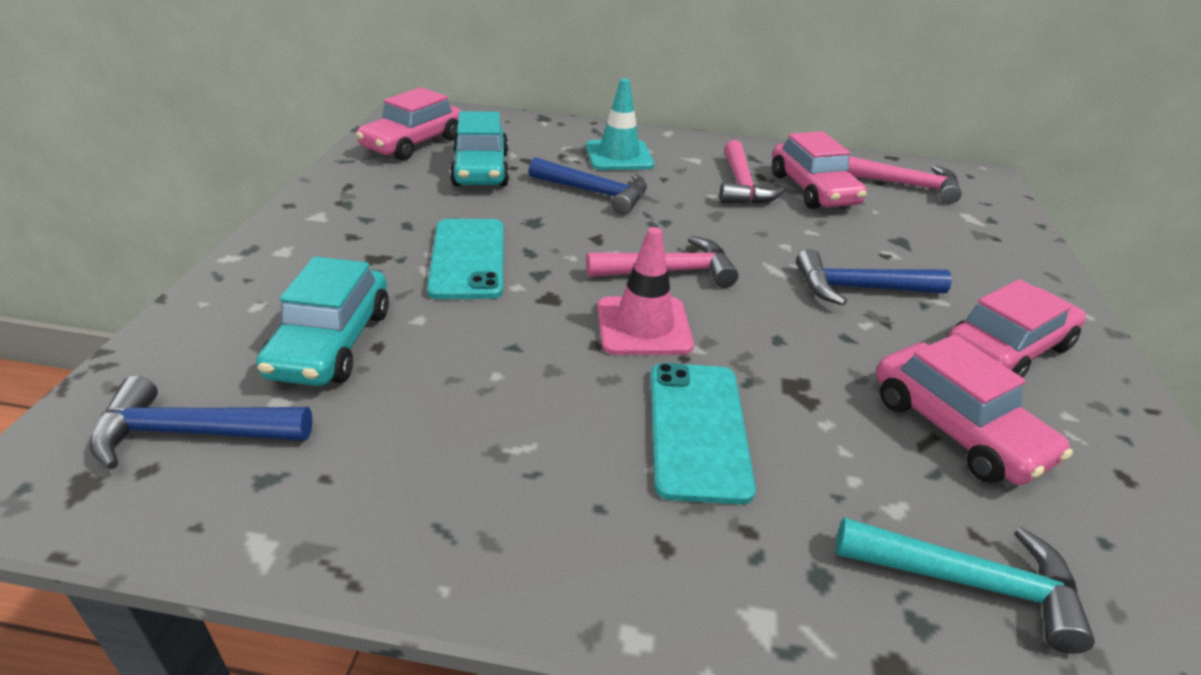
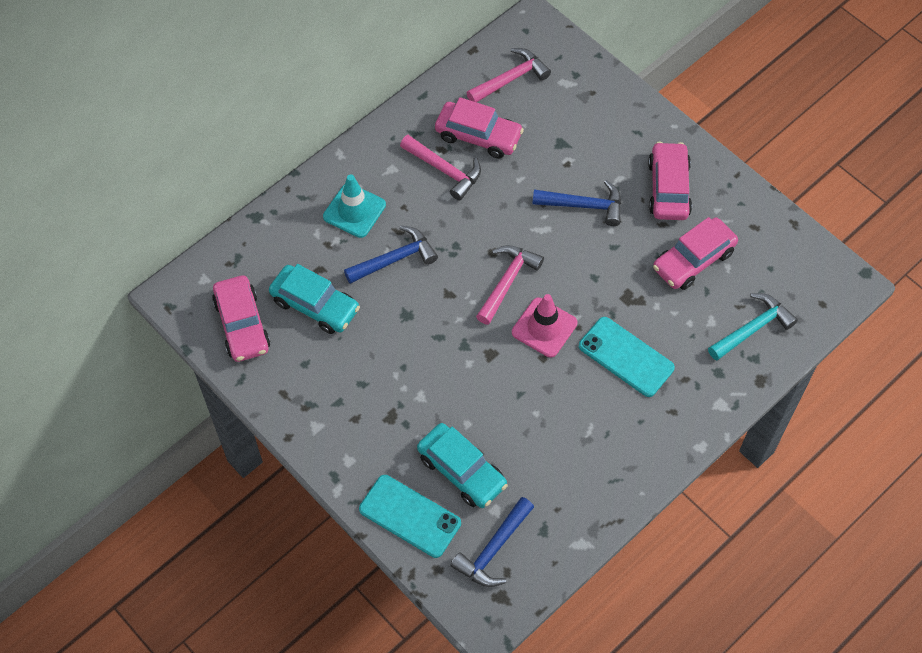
camera: 50 degrees left, 25 degrees up
(468, 258) = (424, 371): turquoise phone -> turquoise phone (410, 516)
(859, 288) = (584, 205): blue hammer -> blue hammer turned 120 degrees counterclockwise
(956, 429) = (693, 260): pink car -> pink car turned 135 degrees clockwise

